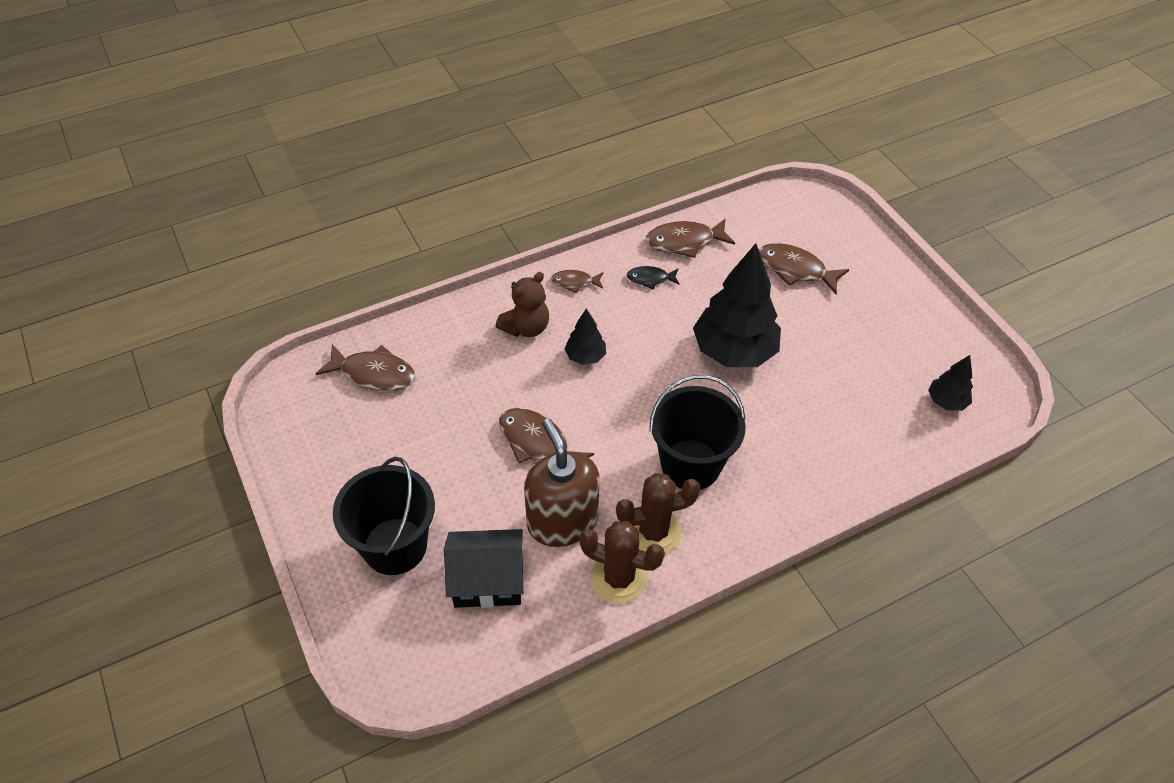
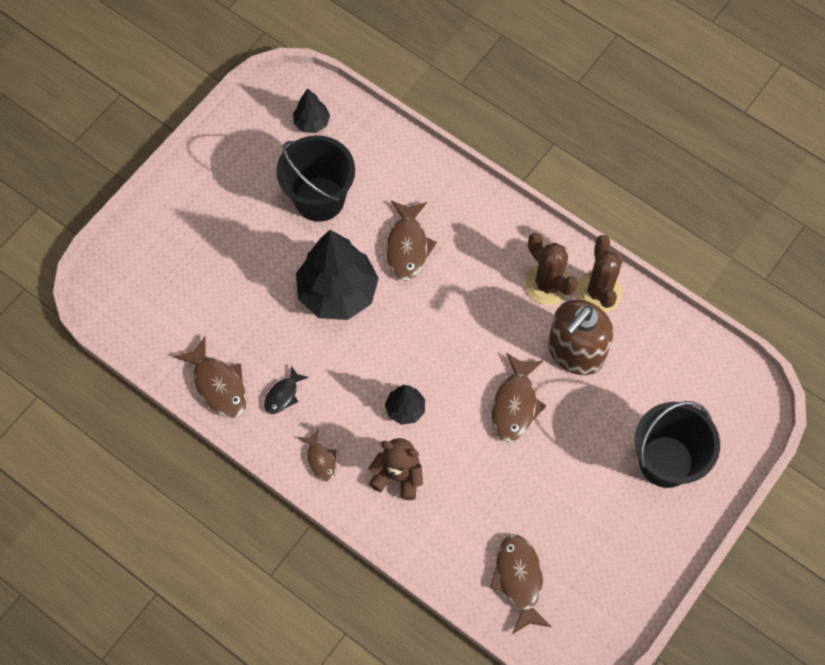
camera: 115 degrees left, 15 degrees up
(487, 580) = (653, 379): black house -> none
(650, 279) = (283, 395): black fish -> black fish turned 60 degrees clockwise
(690, 465) = (473, 282): black bucket -> black bucket (319, 199)
(795, 269) = (211, 276): brown fish -> brown fish (408, 246)

